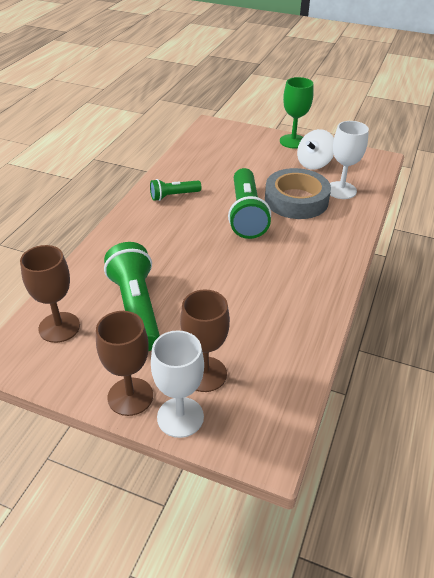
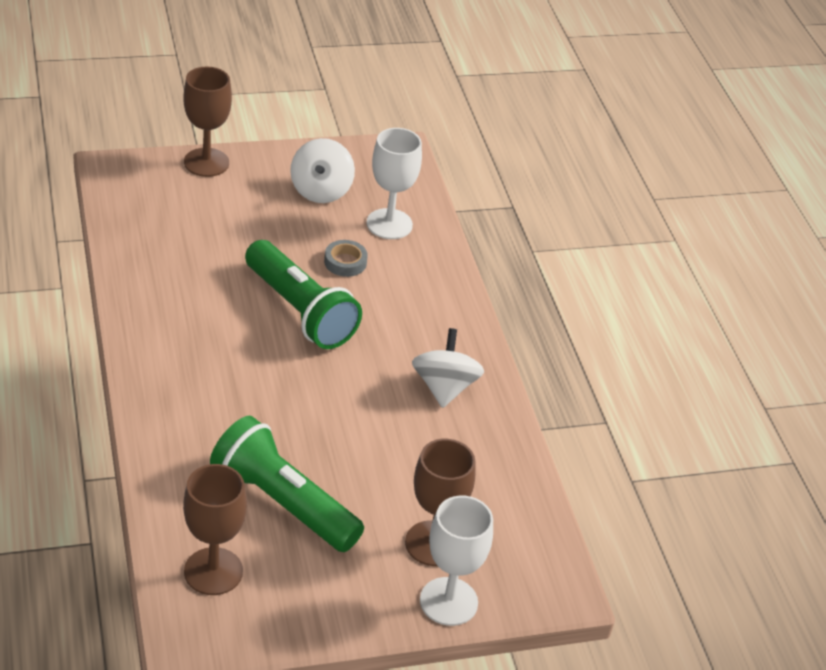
camera: 40 degrees left, 0 degrees up
(130, 396) = (377, 607): brown goblet -> brown goblet (206, 162)
(173, 196) = (175, 320): green flashlight -> none
(293, 141) = (261, 159): green goblet -> none
(296, 200) = (345, 262): grey tape -> grey tape, size x0.44
(298, 285) = (444, 387): none -> white spinning top

